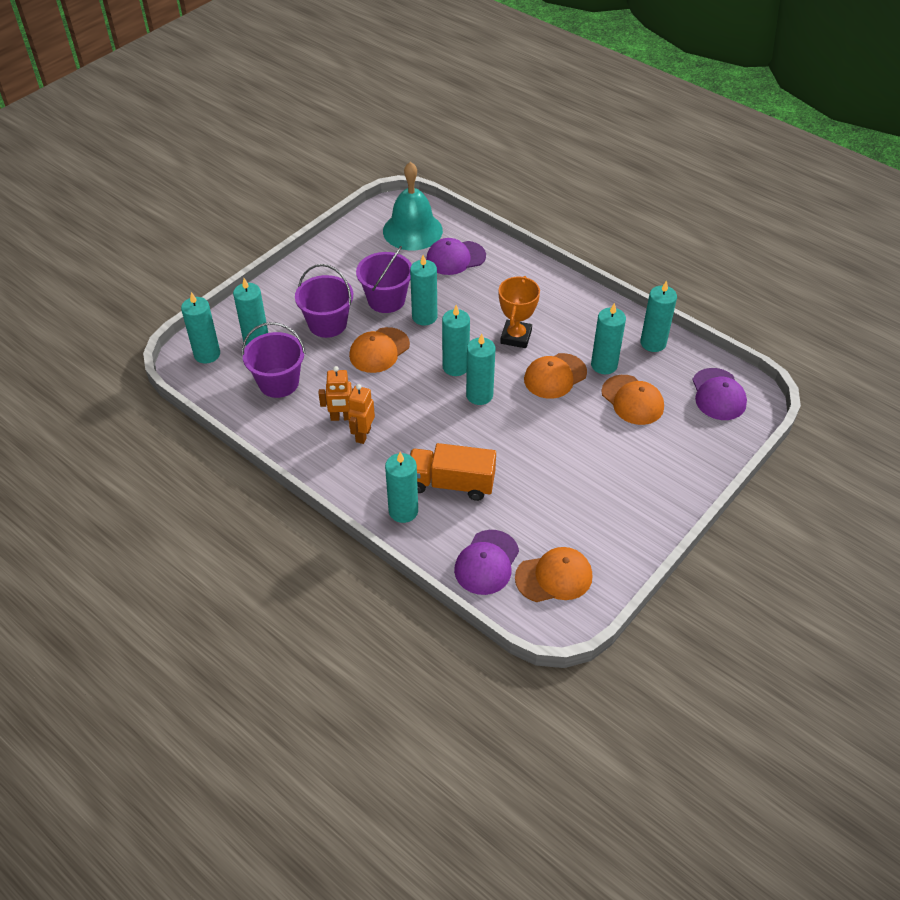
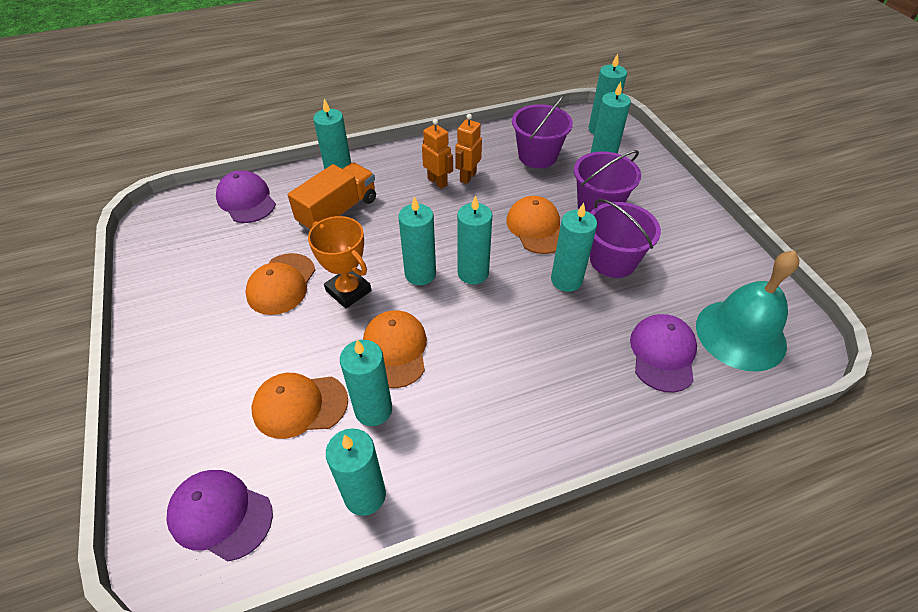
camera: 120 degrees right, 0 degrees up
(516, 337) = (481, 345): orange trophy -> orange trophy (348, 291)
(554, 577) = (190, 231): orange cap -> orange cap (281, 284)

